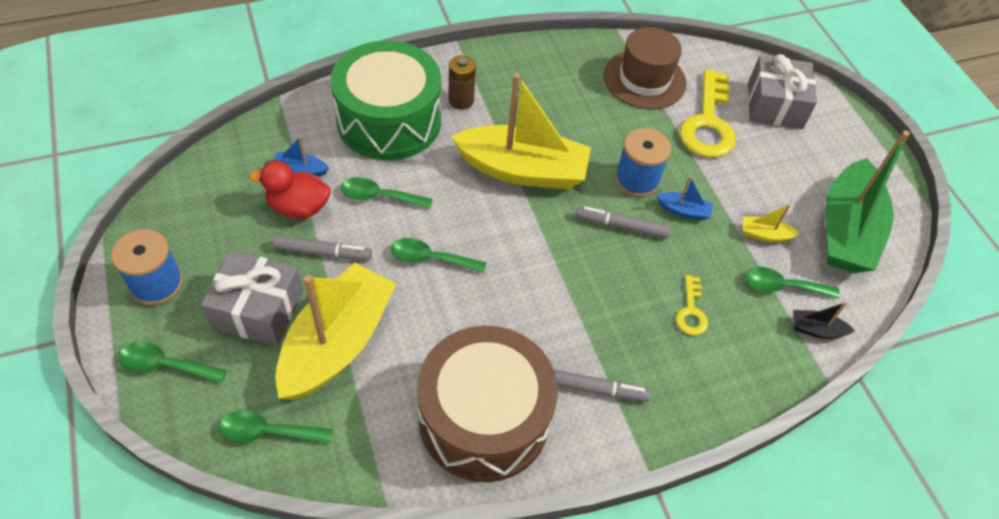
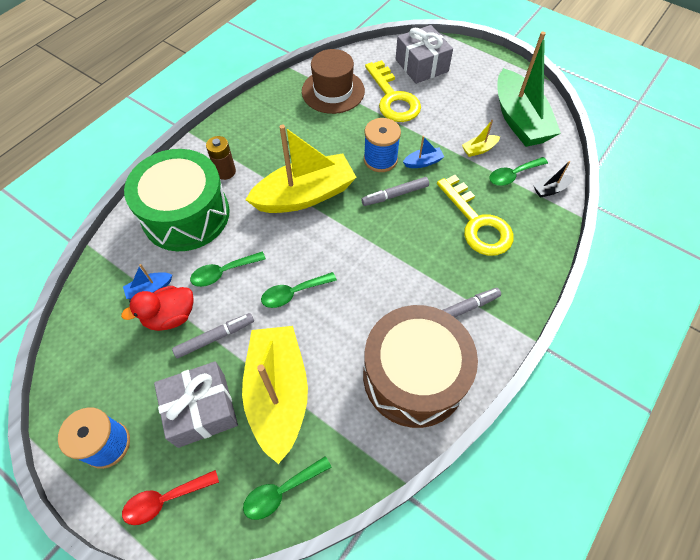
camera: 30 degrees left, 5 degrees up
(165, 365) = (165, 499): green spoon -> red spoon
(691, 311) = (477, 223): yellow key -> yellow key, size x2.04

